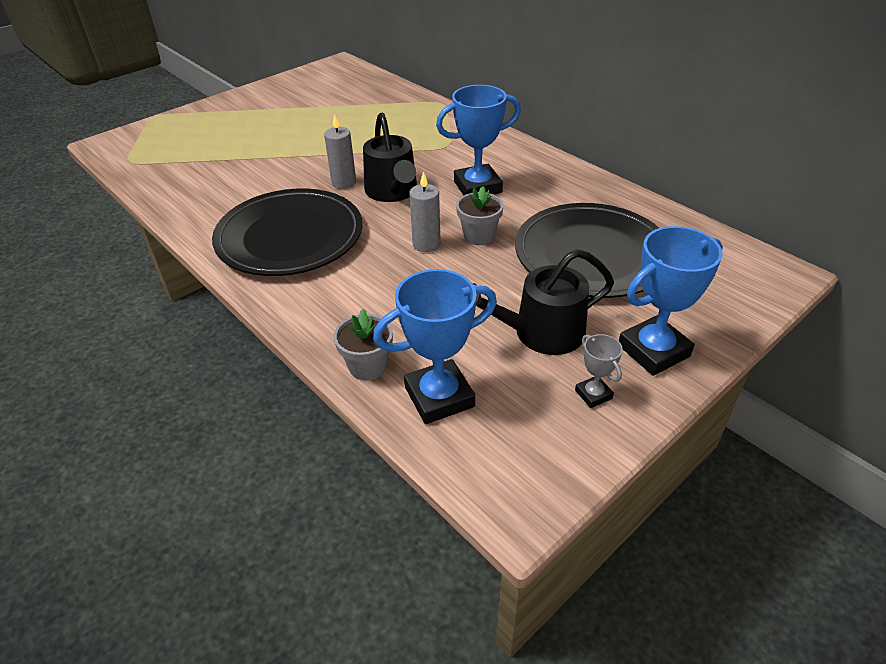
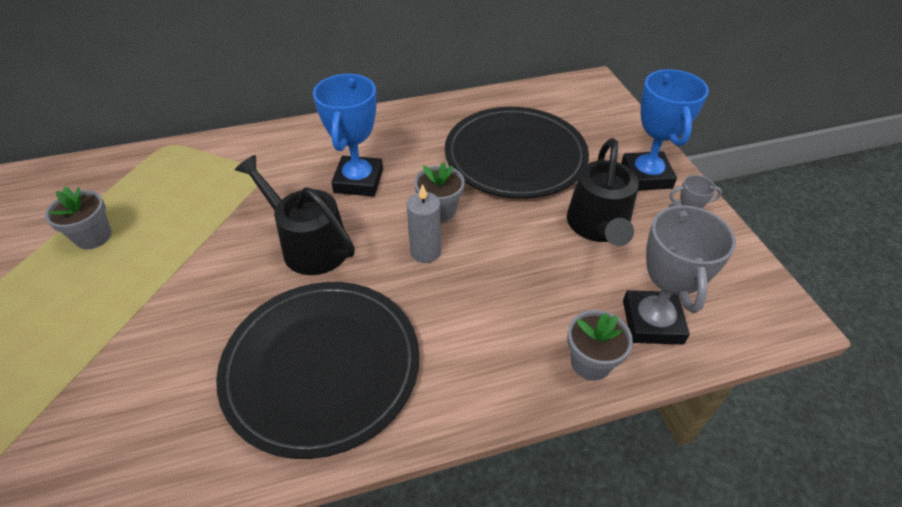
camera: 65 degrees left, 5 degrees up
(340, 117) = (93, 237): none -> grey flower pot
(344, 182) = (250, 280): grey candle -> none
(392, 192) = (309, 245): black watering can -> black watering can turned 150 degrees counterclockwise
(439, 397) = (652, 322): blue trophy -> grey trophy

